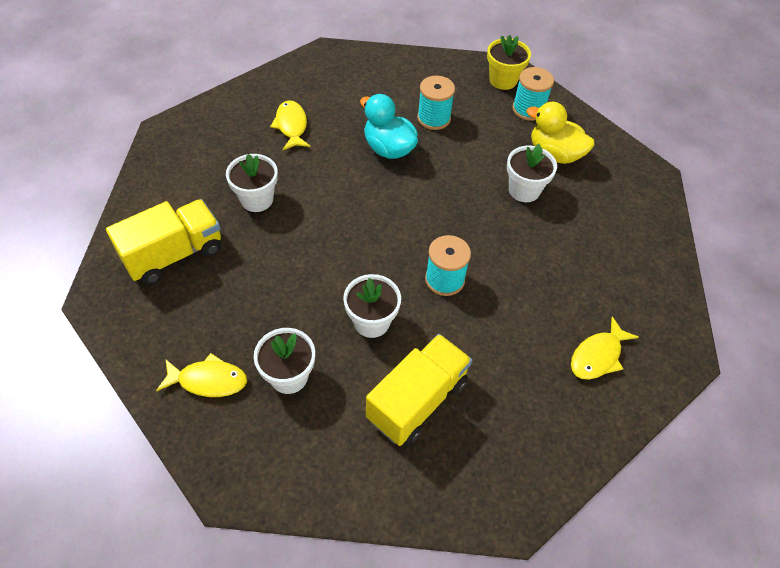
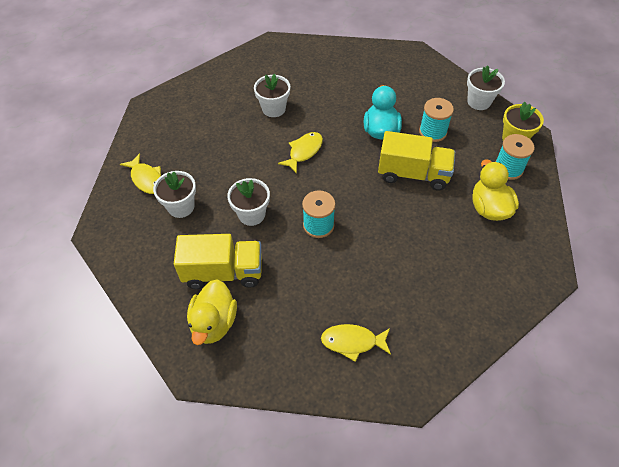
camera: 50 degrees right, 0 degrees up
(174, 254) = (203, 108): yellow truck -> yellow truck (413, 174)
(291, 126) = (340, 82): yellow fish -> yellow fish (304, 151)
(471, 455) = (214, 323): none -> yellow duck
(524, 190) = (436, 214): white flower pot -> white flower pot (479, 102)

